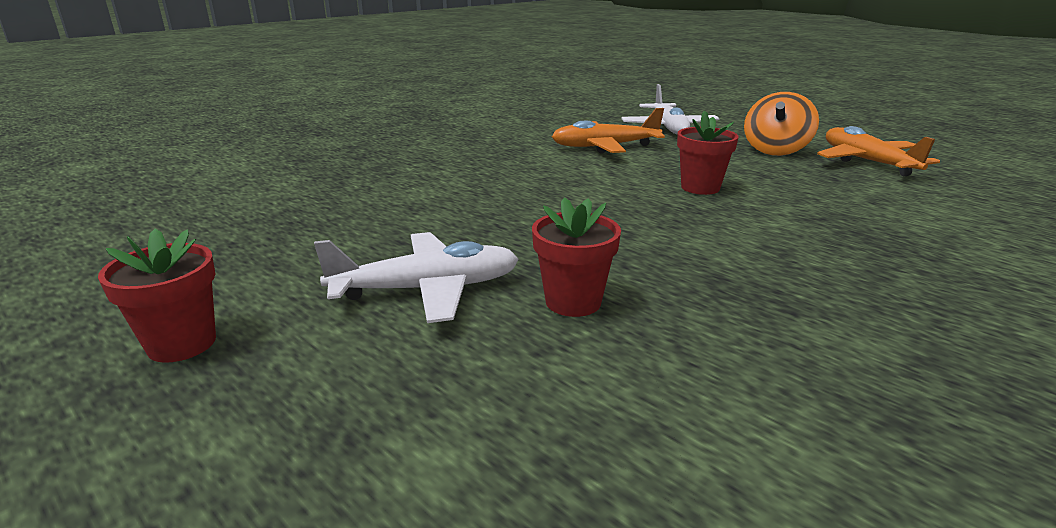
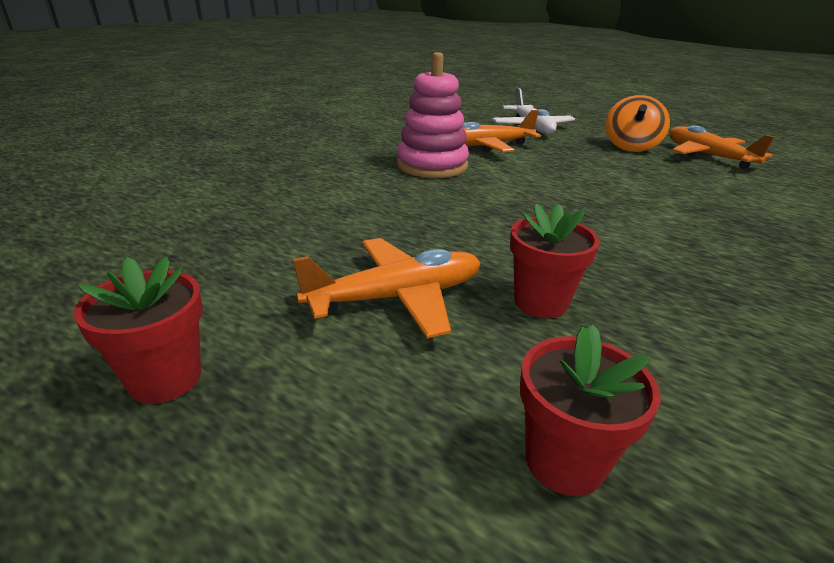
camera: 10 degrees left, 5 degrees up
(427, 289) = (397, 297): white plane -> orange plane
(532, 166) = (432, 166): none -> pink stacking toy
(700, 187) = (589, 183): red flower pot -> red flower pot (564, 461)

